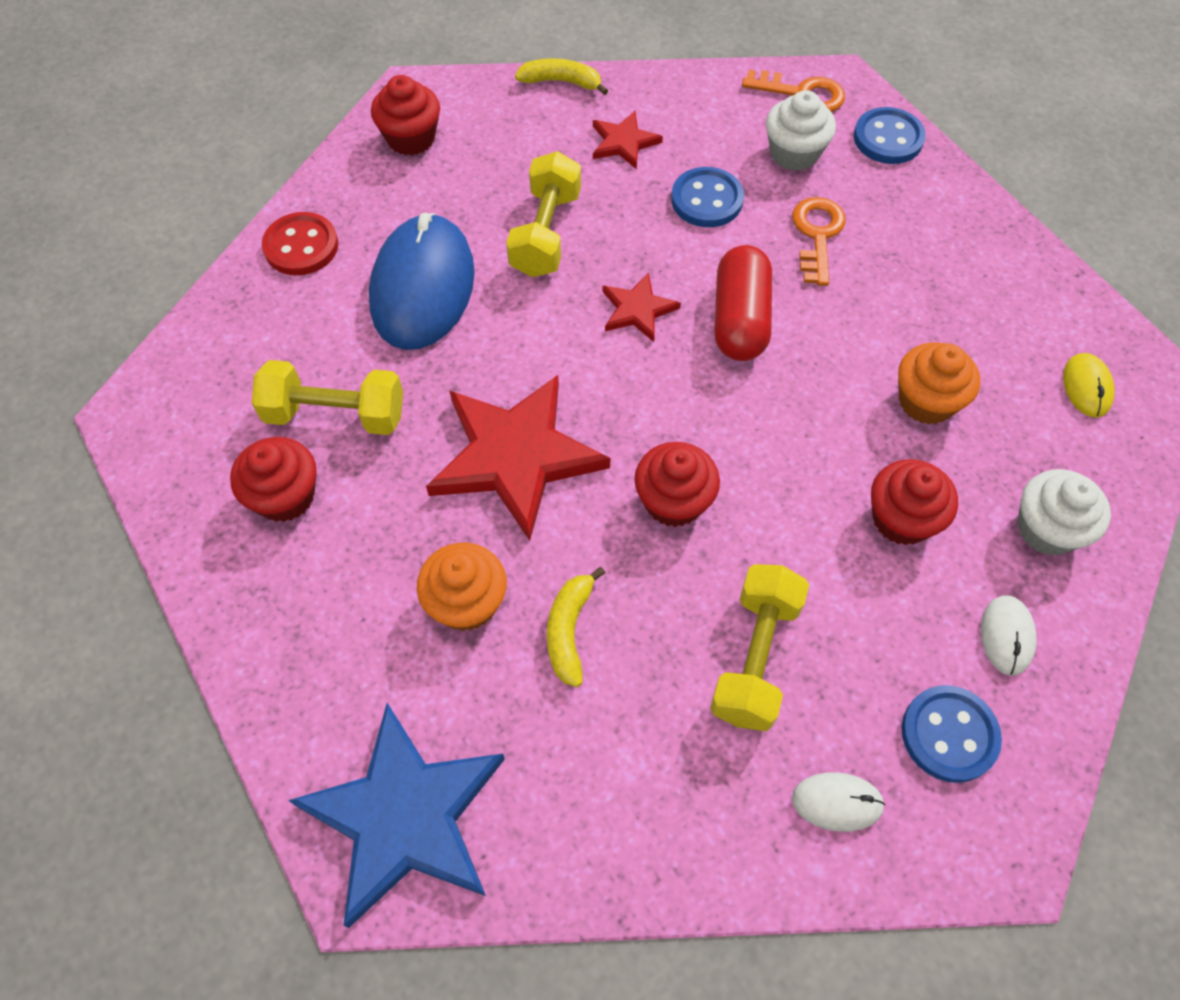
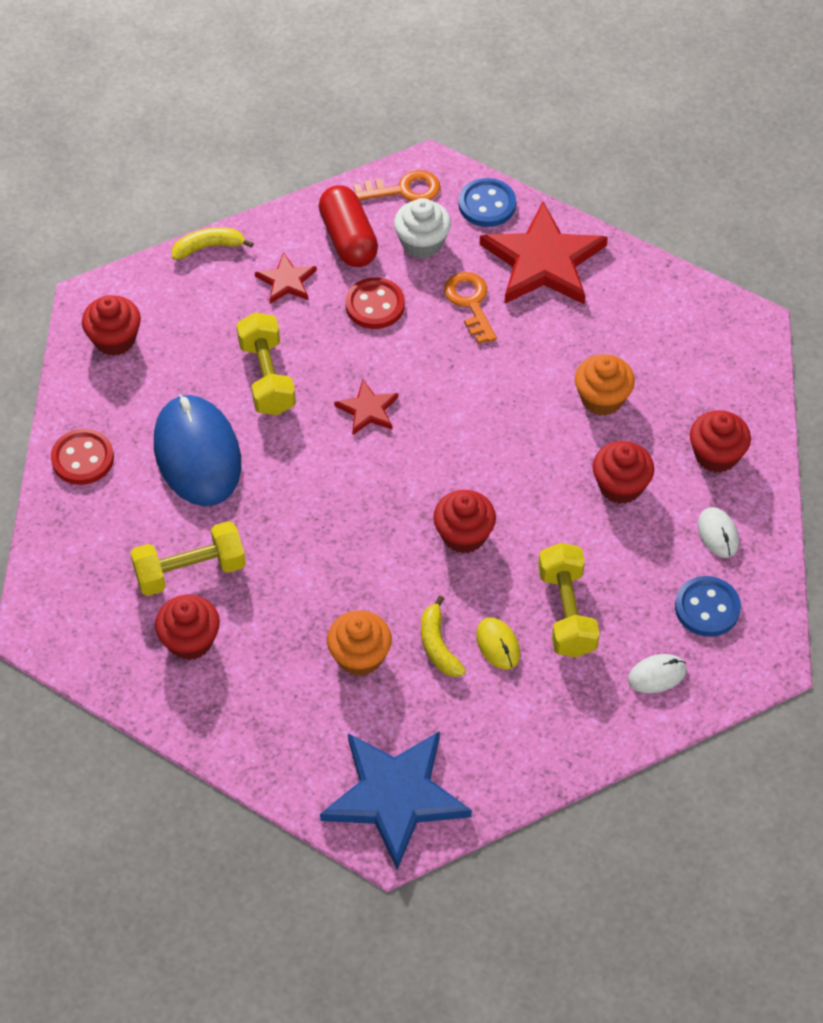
camera: 25 degrees left, 5 degrees down
(516, 456) = (338, 548): red star -> red star (543, 261)
(706, 200) = (375, 305): blue button -> red button
(739, 319) = (445, 389): red capsule -> red capsule (348, 239)
(1047, 529) = (716, 455): white cupcake -> red cupcake
(1087, 387) = (705, 347): yellow mouse -> yellow mouse (498, 645)

